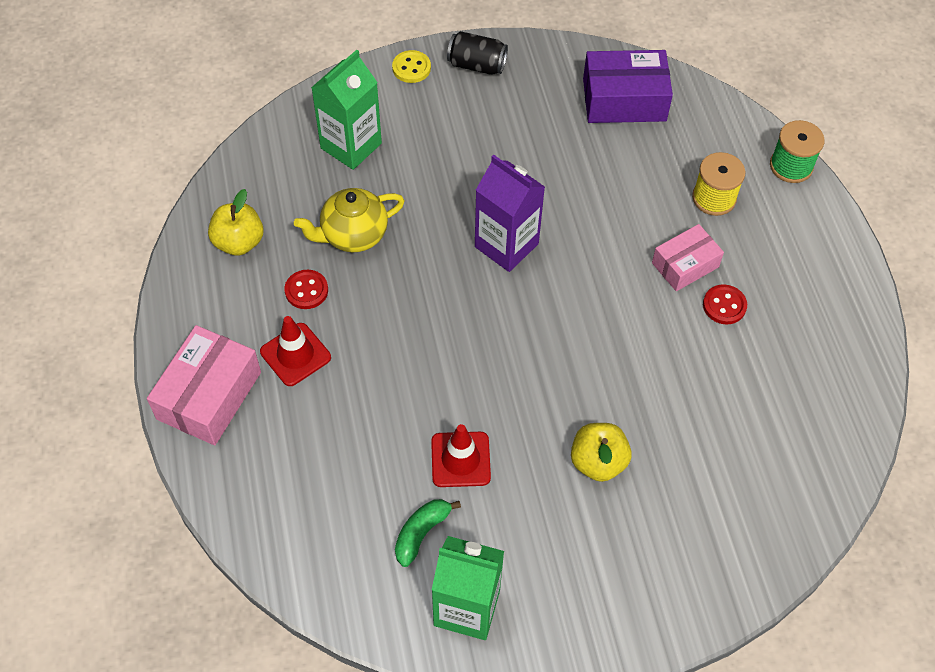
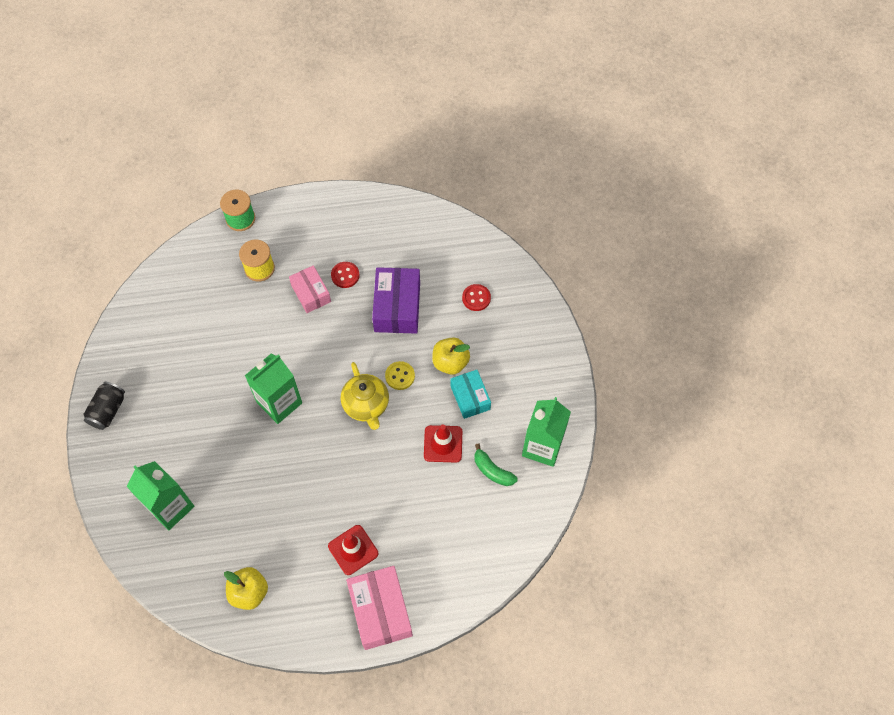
camera: 85 degrees left, 5 degrees up
(209, 395) = (380, 611): pink box -> pink box turned 45 degrees clockwise
(306, 290) = (300, 542): red button -> red button (476, 298)
(353, 235) = (255, 507): yellow teapot -> yellow teapot (366, 405)
(411, 68) = (100, 459): yellow button -> yellow button (400, 376)
(506, 245) = (279, 403): purple carton -> green carton
(541, 494) = (470, 397): none -> turquoise box
(624, 100) = (163, 312): purple box -> purple box (397, 307)

